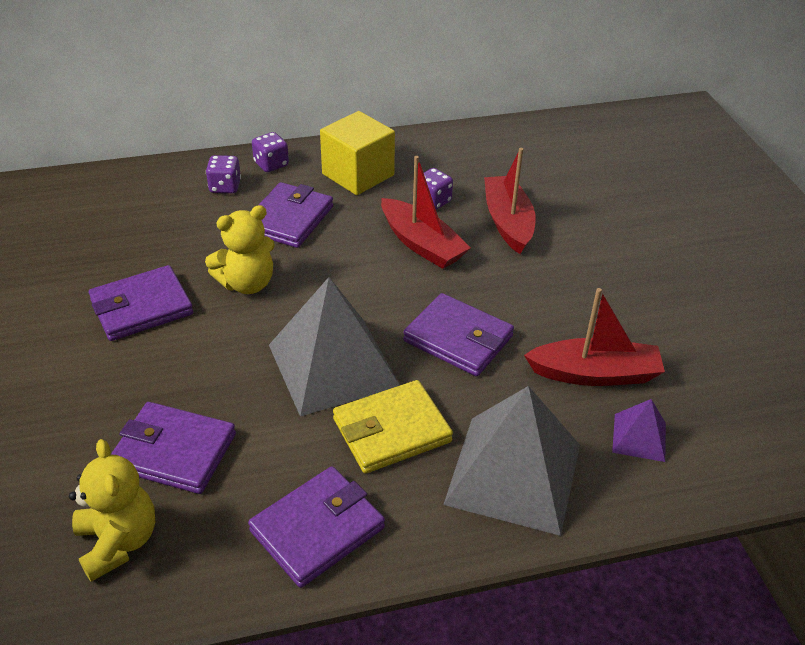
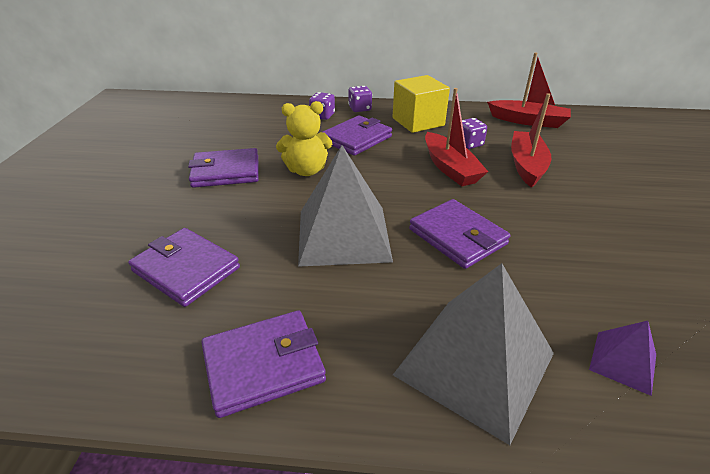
camera: 20 degrees right, 5 degrees down
(118, 542) = (98, 328): yellow teddy bear -> none
(391, 430) = (370, 295): yellow wallet -> none
(595, 374) = (583, 291): red boat -> red boat (528, 121)

